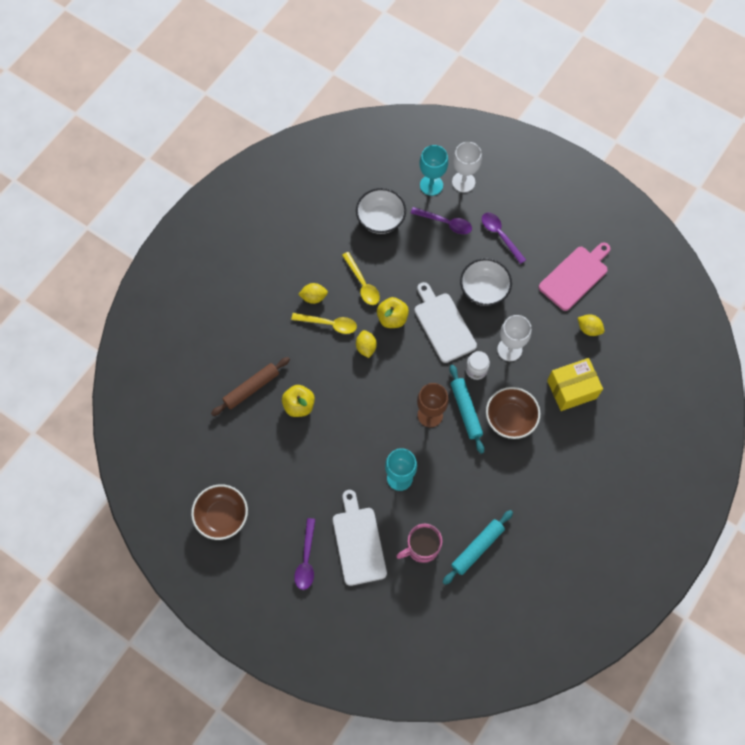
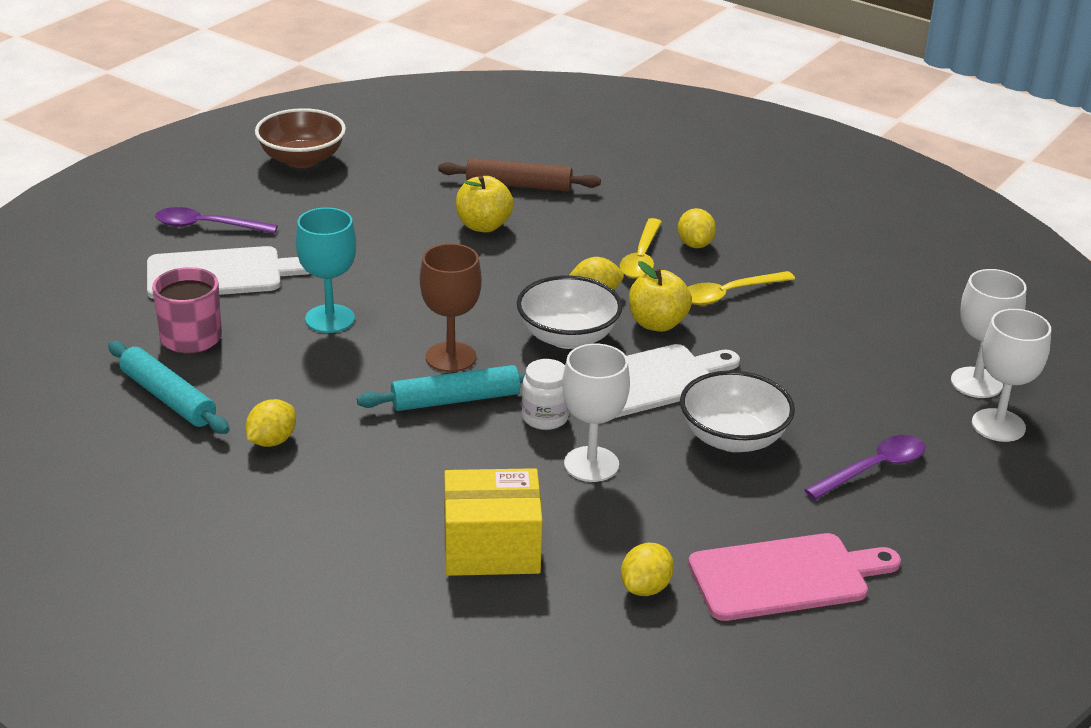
camera: 90 degrees right, 35 degrees down
(251, 388) = (519, 185): brown rolling pin -> brown rolling pin turned 45 degrees counterclockwise
(380, 219) = (876, 319): white bowl -> white bowl (568, 337)
(431, 185) = (976, 383): turquoise goblet -> white goblet
(445, 223) = (887, 396): purple spoon -> none
(507, 492) = (272, 441): none -> yellow lemon
(510, 418) = (431, 455): brown bowl -> none
(572, 389) = (491, 548): yellow box -> yellow box turned 75 degrees counterclockwise
(575, 276) = (785, 577): pink cutting board -> pink cutting board turned 60 degrees counterclockwise

